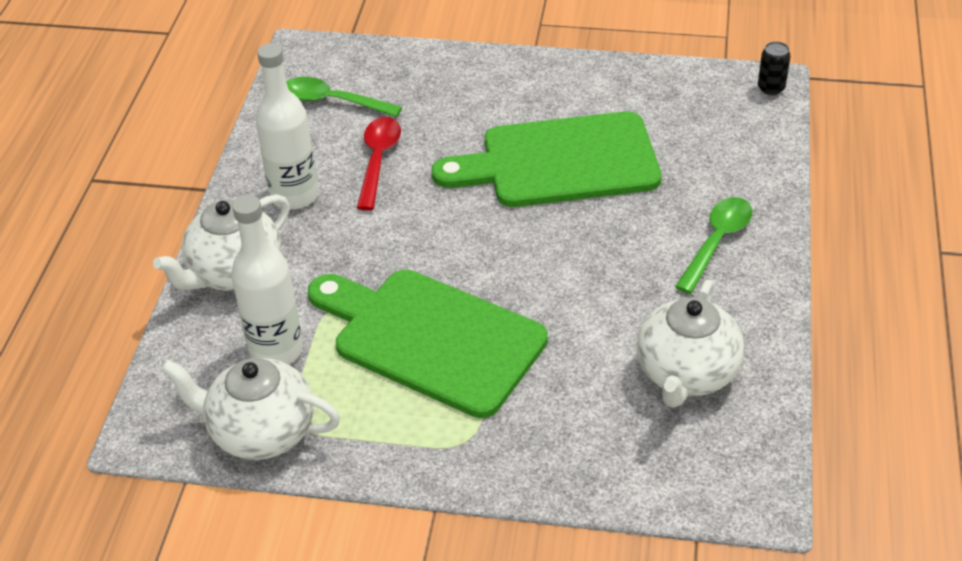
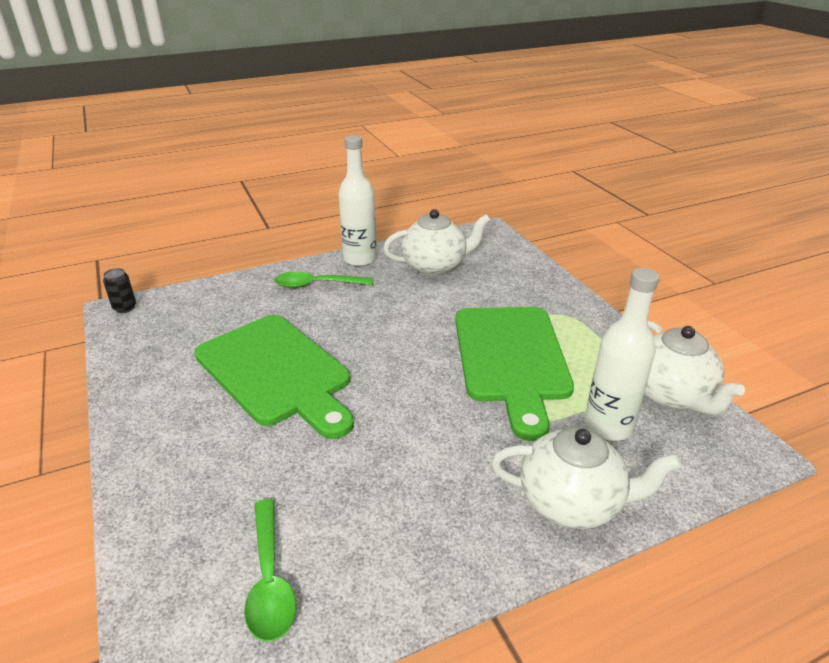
camera: 125 degrees left, 10 degrees down
(294, 196) = (444, 519): white bottle -> white bottle (360, 259)
(378, 160) = (347, 483): red spoon -> none

